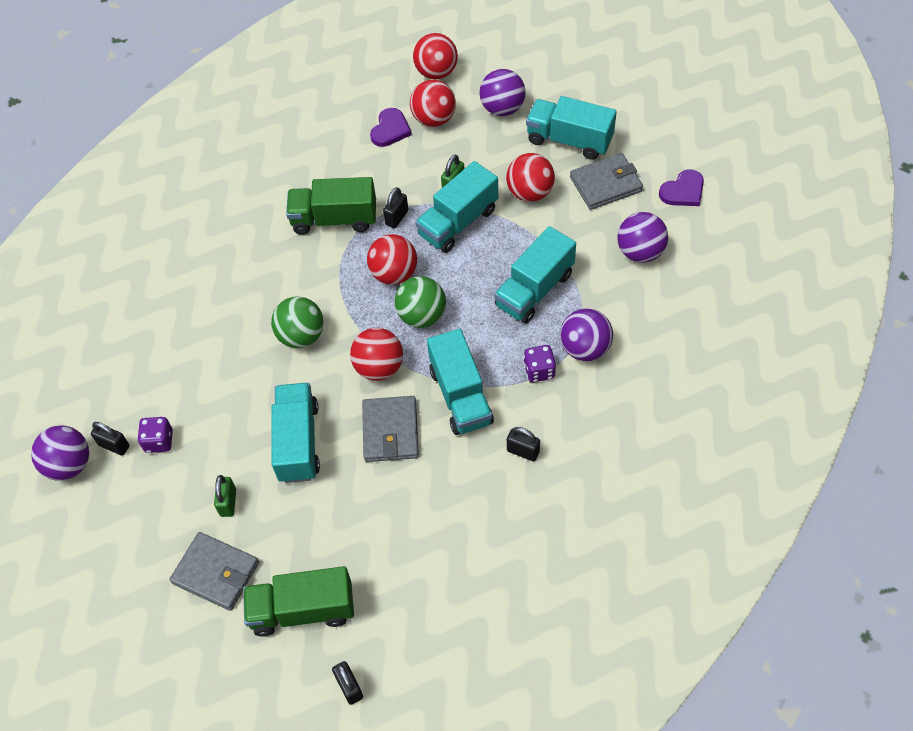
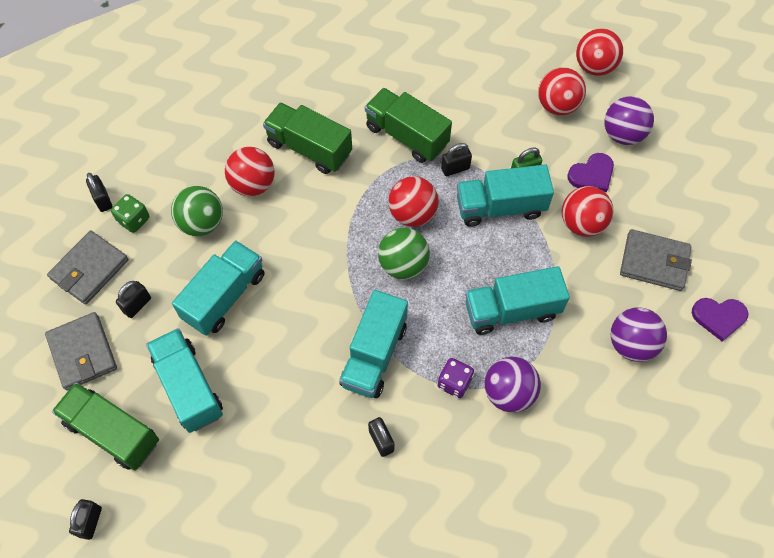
camera: 35 degrees right, 5 degrees up
(69, 464) = (63, 191): purple ball -> none
(159, 441) = (134, 220): purple dice -> green dice
(228, 502) = (137, 305): green padlock -> black padlock
(261, 282) = (309, 148): none -> green truck
(301, 336) = (300, 213): green ball -> green ball (202, 223)
(379, 367) = (334, 282): red ball -> red ball (253, 184)
(390, 129) = (514, 91): purple heart -> purple heart (592, 174)
(390, 431) = (297, 341): grey wallet -> grey wallet (89, 269)
(569, 140) = (656, 201): turquoise truck -> turquoise truck (189, 387)

